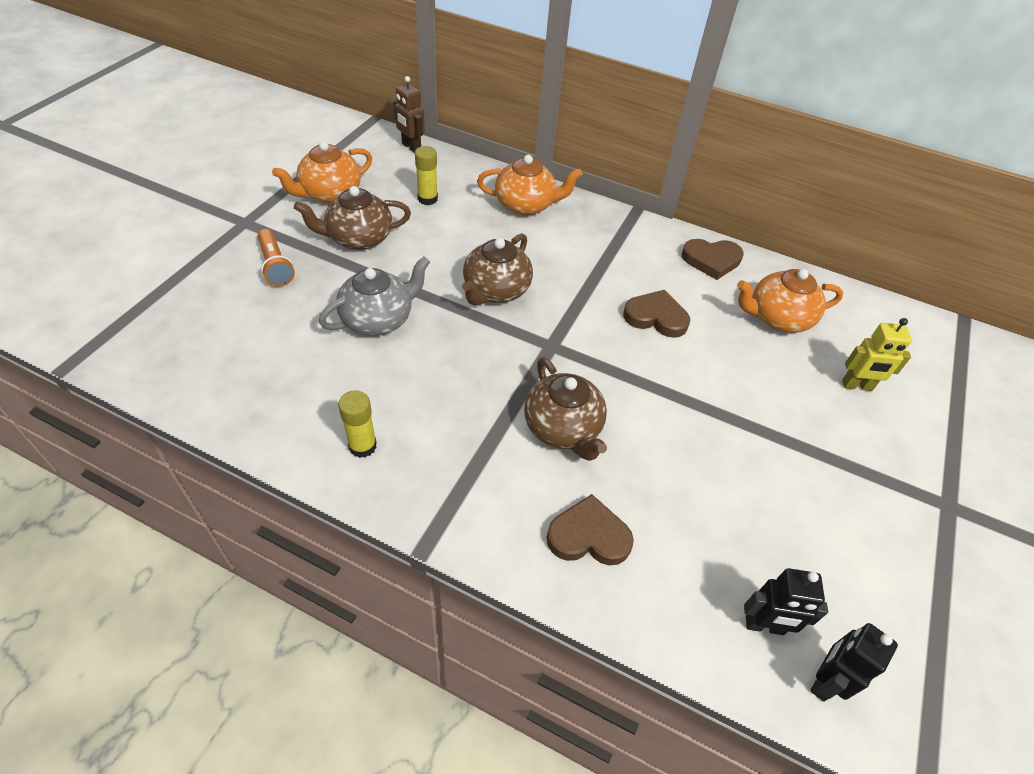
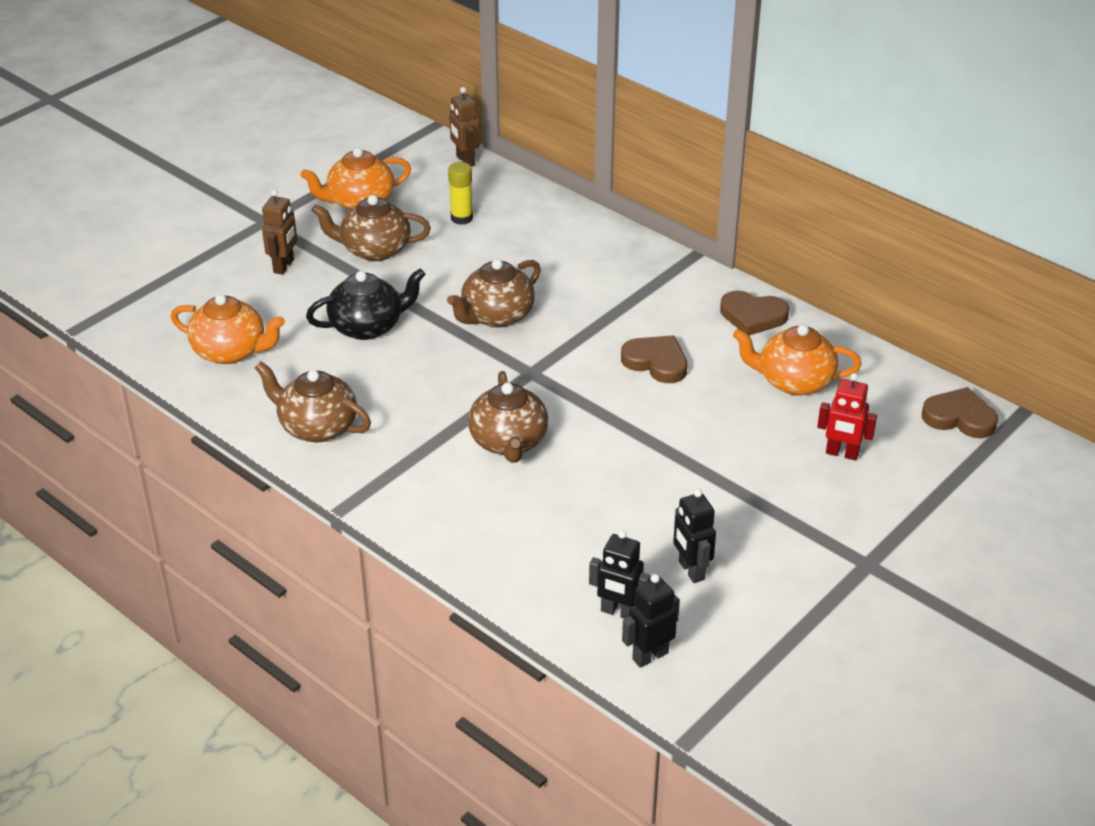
camera: 20 degrees right, 10 degrees down
(276, 266) = (284, 266): orange flashlight -> brown robot
(362, 446) = (317, 427): yellow glue stick -> brown teapot
(378, 319) = (368, 326): grey teapot -> black teapot
(526, 205) = (568, 236): orange teapot -> orange teapot (231, 351)
(588, 536) = (492, 524): brown heart -> brown heart (959, 417)
(804, 551) = (691, 571): none -> black robot
(857, 386) = (842, 454): yellow robot -> red robot

